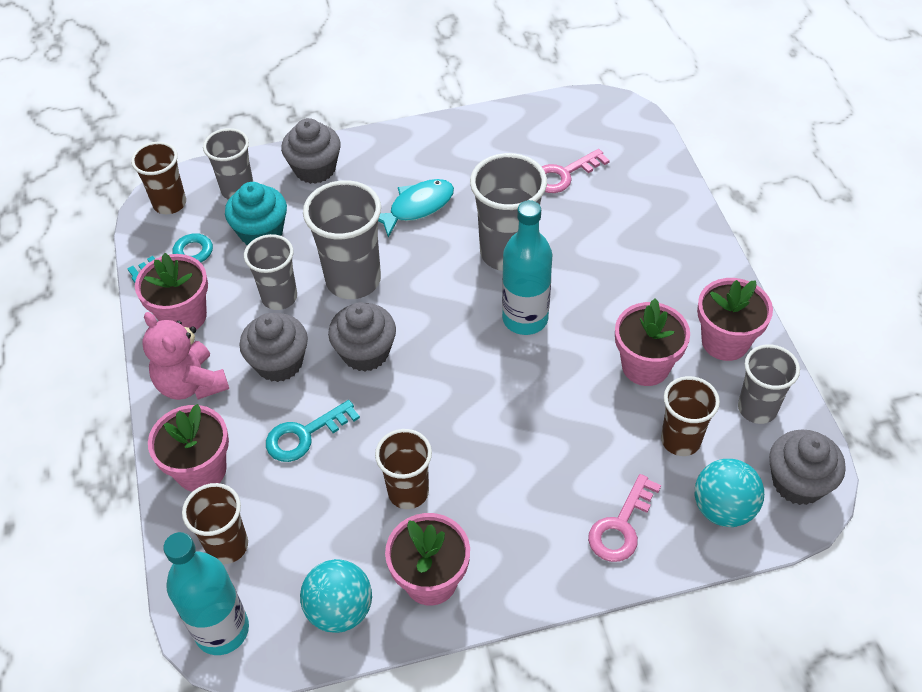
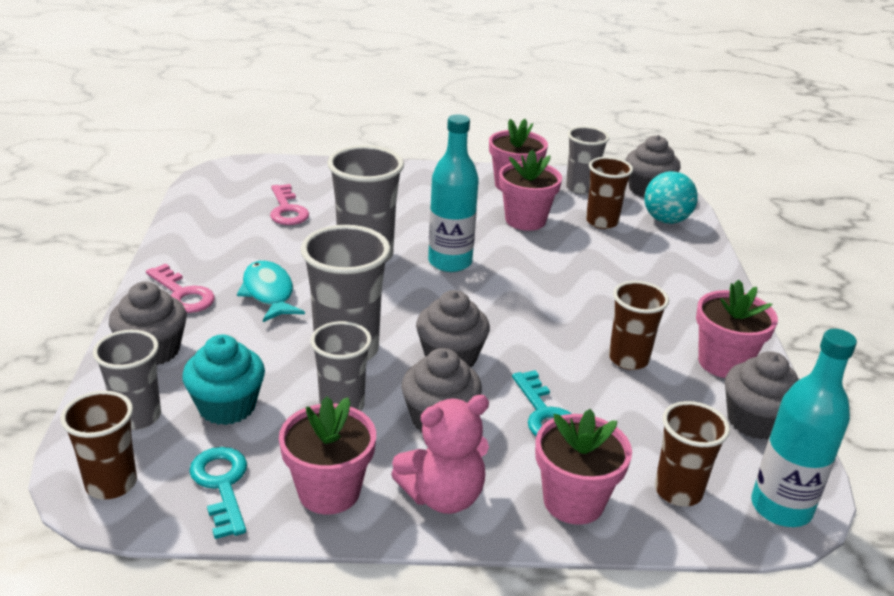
camera: 80 degrees left, 20 degrees down
(340, 609) = (755, 421): turquoise ball -> grey cupcake
(621, 526) = (676, 262): pink key -> pink key (182, 294)

